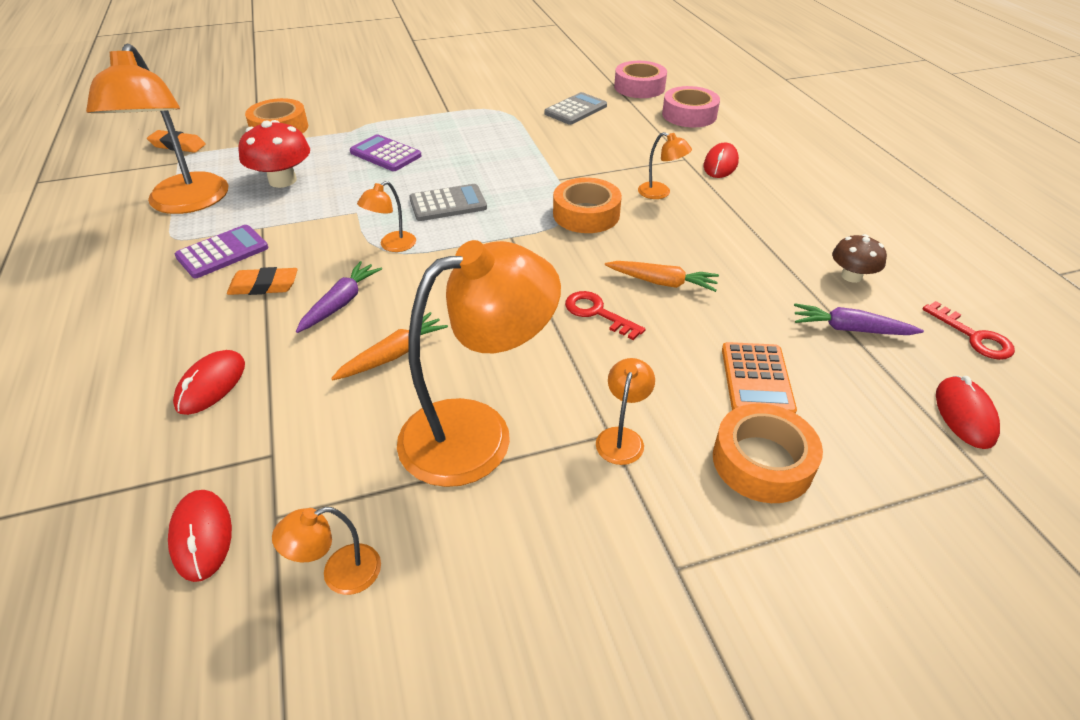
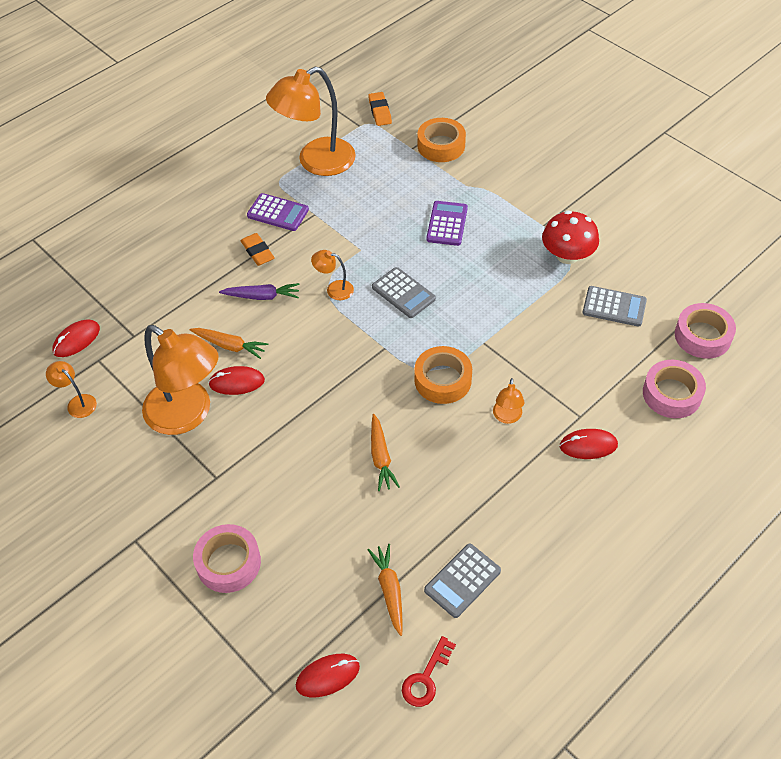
camera: 65 degrees right, 10 degrees up
(211, 385) = (168, 281): red mouse -> red mouse (237, 382)
(282, 180) = (373, 190): red mushroom -> red mushroom (567, 255)
(597, 313) = (324, 431): red key -> none
(622, 437) = (215, 485): orange lamp -> none
(756, 380) = (302, 542): orange calculator -> none
(762, 461) = (228, 563): orange tape -> pink tape
(850, 329) = (389, 590): purple carrot -> orange carrot
(851, 276) = (462, 580): brown mushroom -> grey calculator

